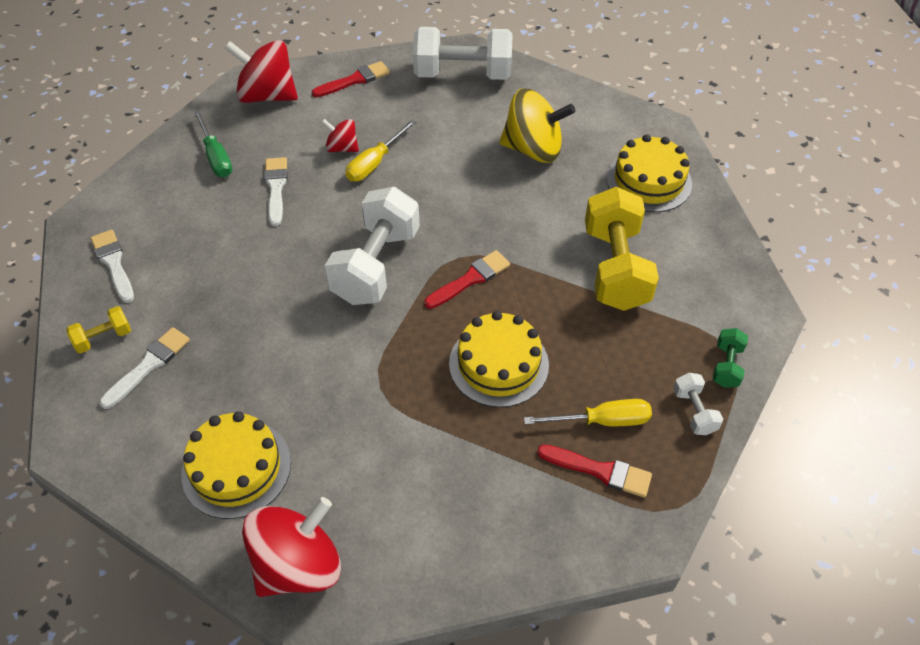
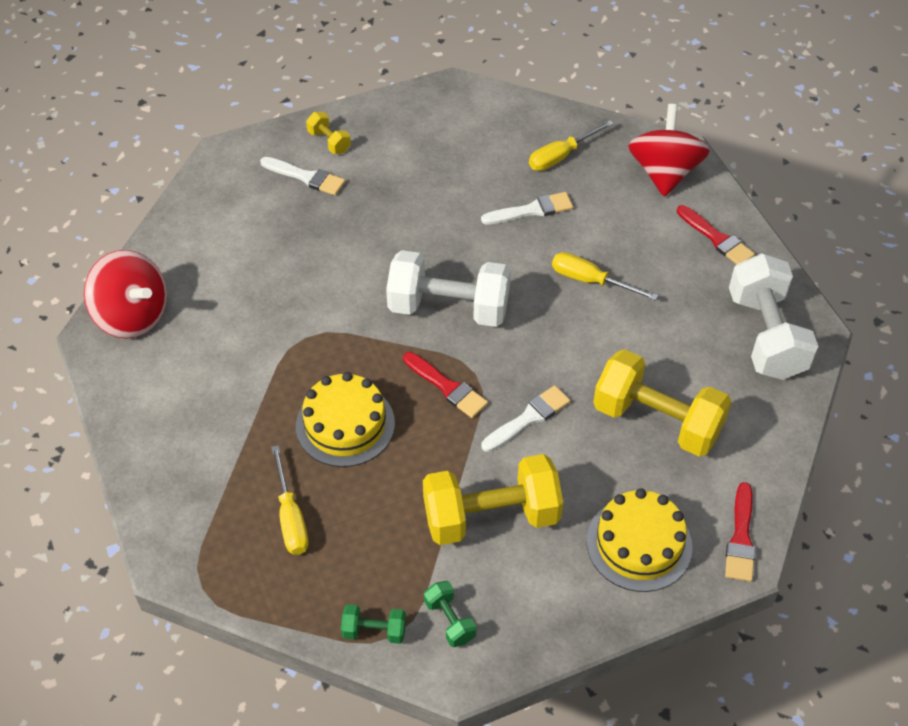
camera: 80 degrees right, 0 degrees up
(114, 263) = (410, 124): white brush -> white brush (528, 418)
(216, 157) = (561, 156): green screwdriver -> yellow screwdriver
(236, 468) = (214, 257): yellow cake -> none
(342, 148) = (604, 249): red spinning top -> none
(533, 149) = (657, 421): yellow spinning top -> yellow dumbbell
(600, 471) = (235, 519): red brush -> red brush (741, 538)
(694, 411) = (311, 599): white dumbbell -> none
(716, 310) = (450, 620): none -> green dumbbell

